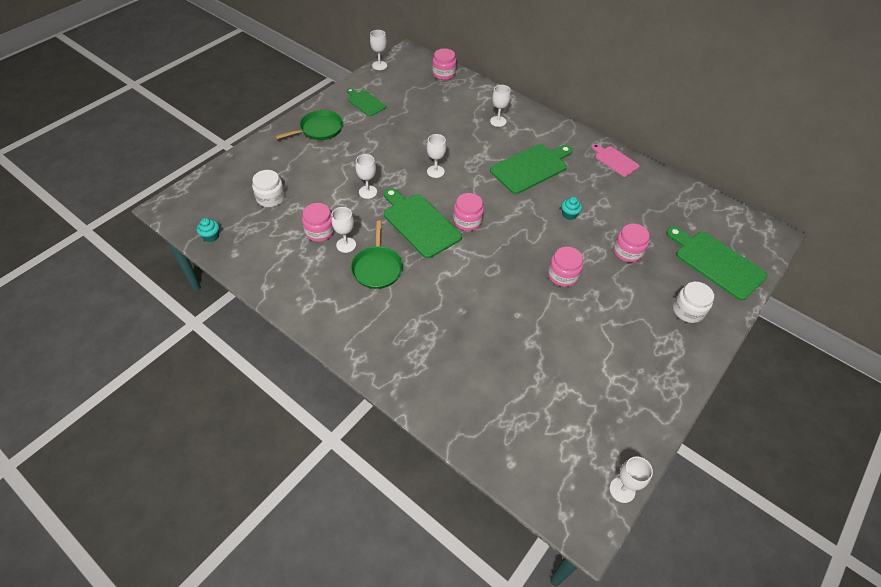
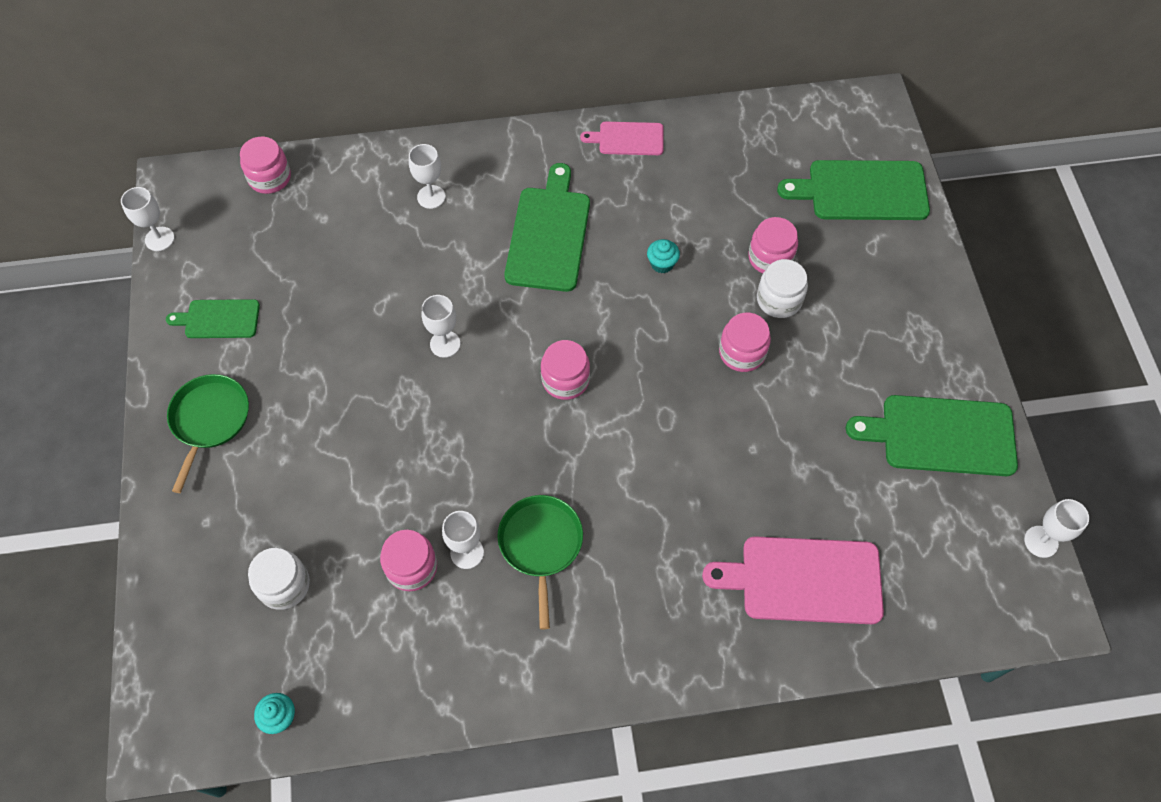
camera: 45 degrees left, 10 degrees up
(368, 192) = (399, 453): white goblet -> none
(377, 268) = (541, 545): green pan -> green pan turned 135 degrees counterclockwise
(419, 223) = (515, 436): green cutting board -> green cutting board (941, 435)
(471, 385) = (804, 580): none -> pink cutting board
(688, 310) = (895, 278): white jar -> white jar (779, 300)

